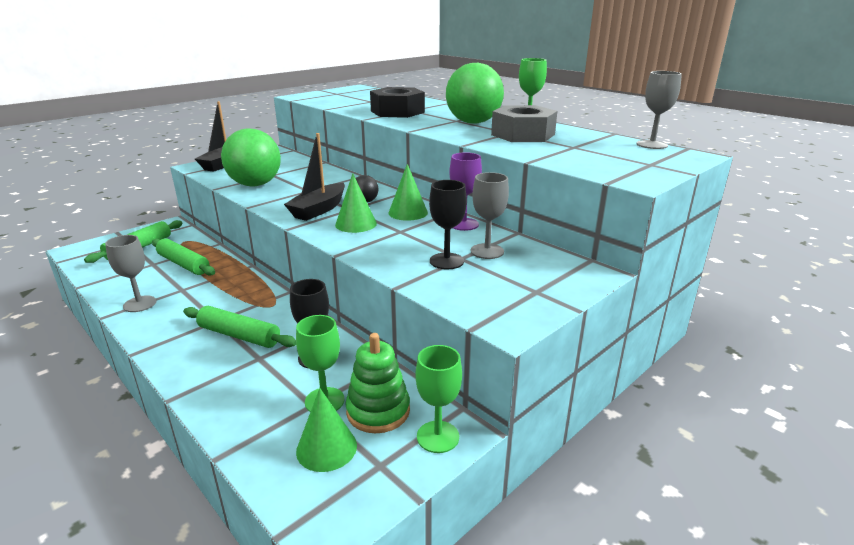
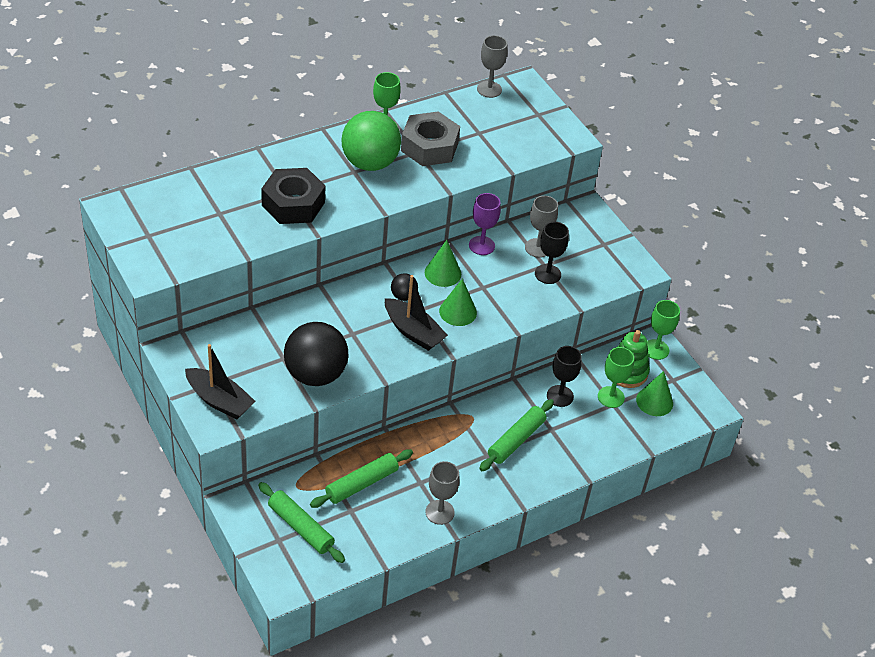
camera: 80 degrees left, 20 degrees up
(255, 184) = (315, 374): green ball -> black ball

